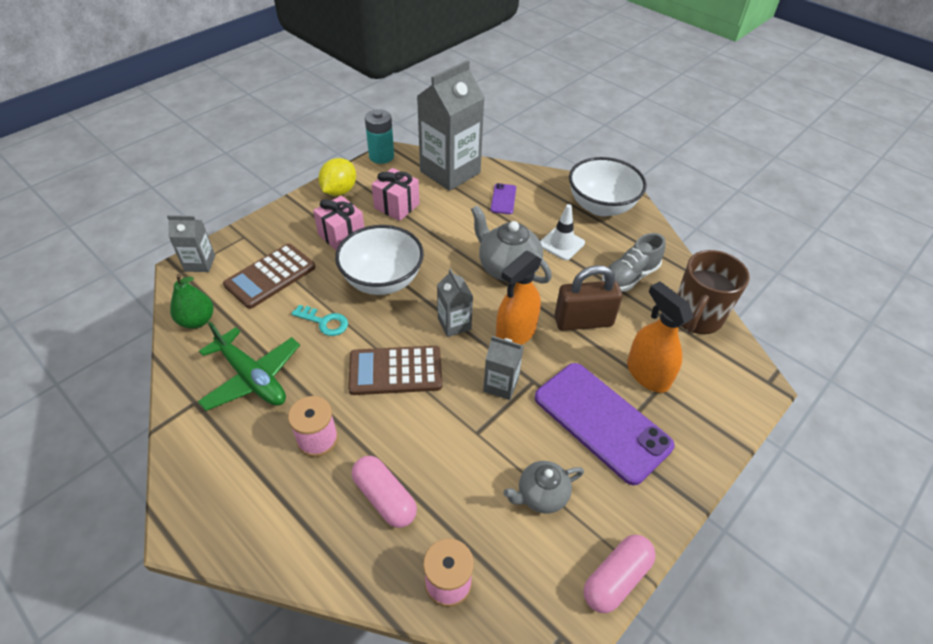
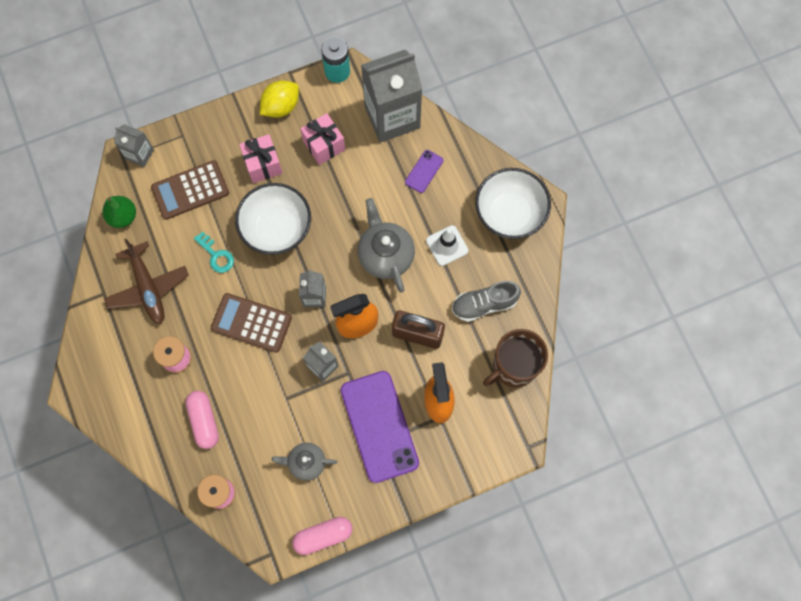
camera: 25 degrees right, 25 degrees up
(252, 378) = (148, 288): green plane -> brown plane

